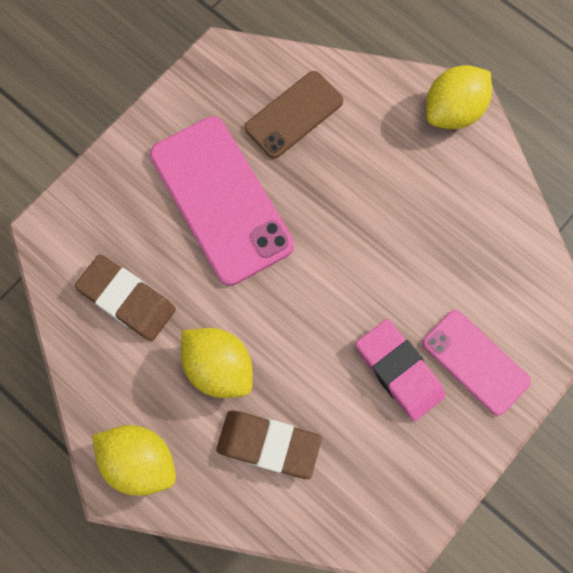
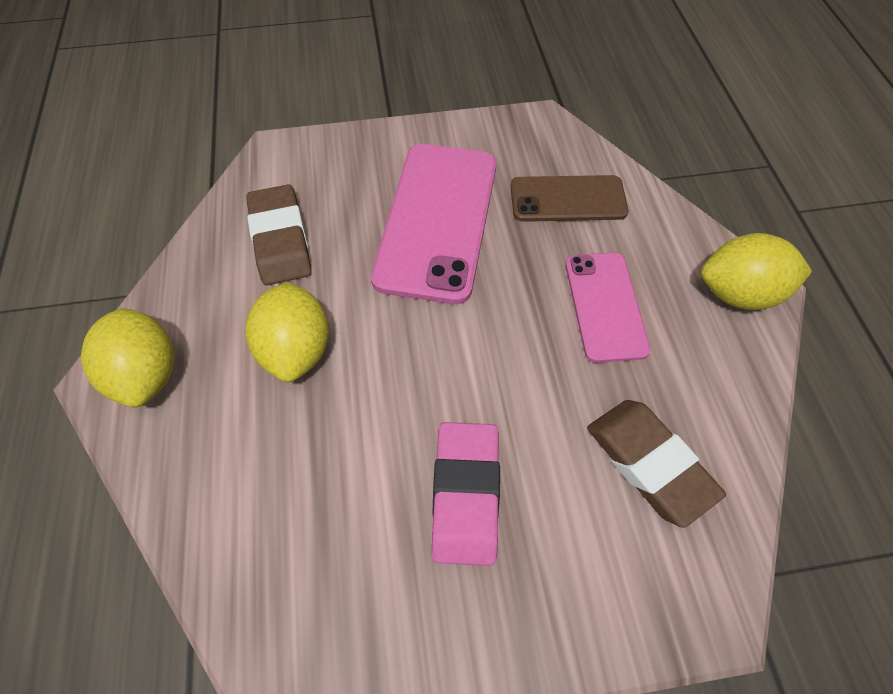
camera: 40 degrees right, 15 degrees down
(268, 444) = (267, 457): brown eraser -> brown eraser (649, 463)
(475, 362) = (562, 556): pink phone -> pink phone (605, 306)

